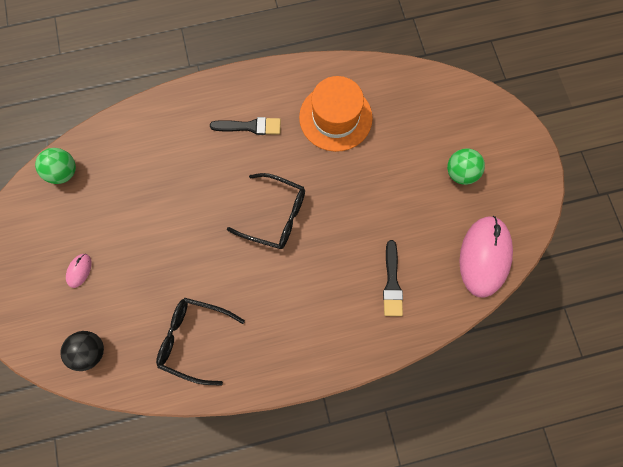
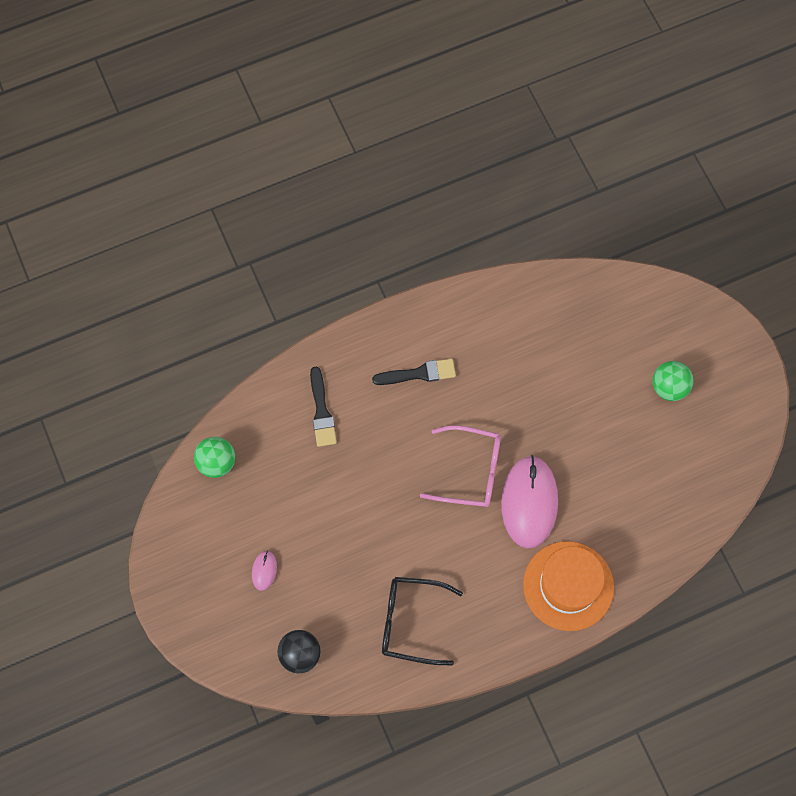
camera: 10 degrees left, 5 degrees down
(274, 215) = (470, 471): black glasses -> pink glasses
(335, 117) = (515, 346): orange hat -> orange hat (568, 586)
(392, 282) = (615, 523): black brush -> black brush (321, 411)
(484, 256) = (711, 477): pink mouse -> pink mouse (529, 502)

